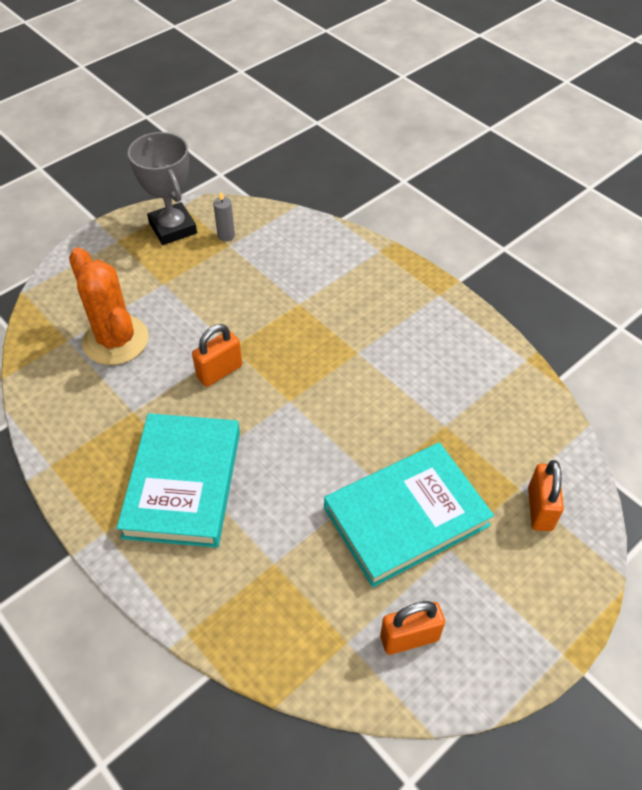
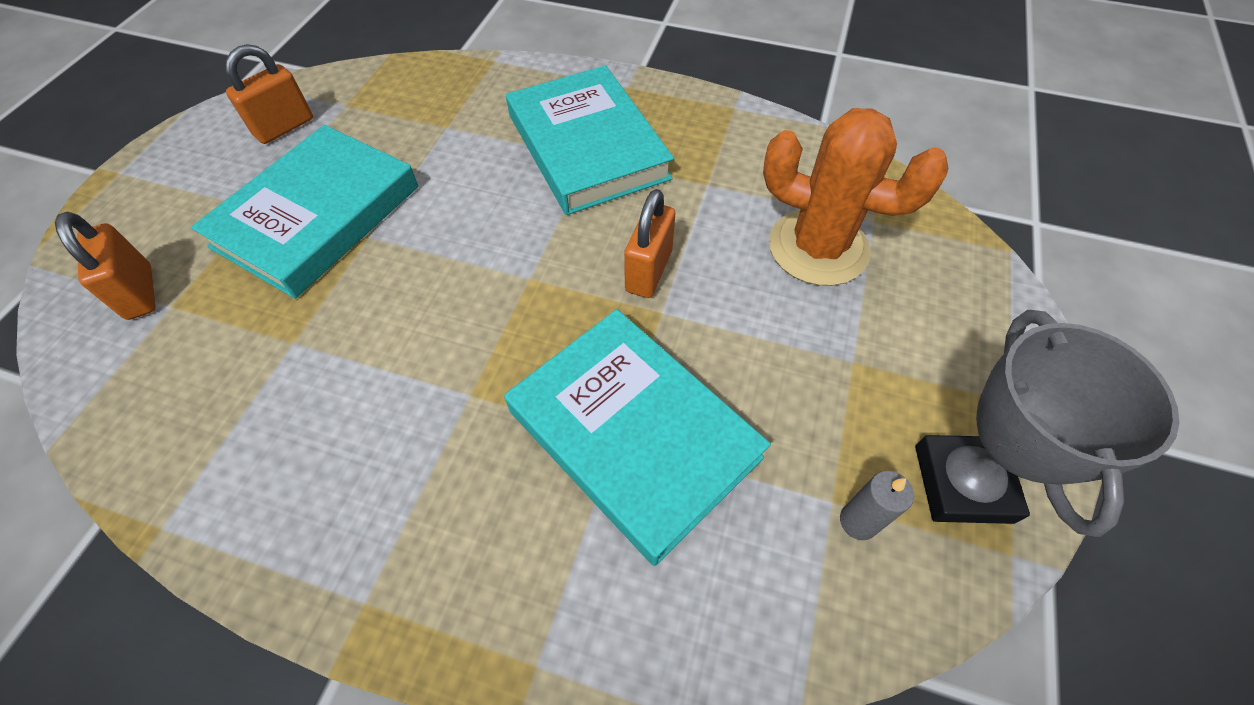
camera: 150 degrees right, 5 degrees up
(173, 228) = (962, 483): grey trophy -> grey trophy turned 60 degrees clockwise
(290, 301) = (633, 434): none -> turquoise book

